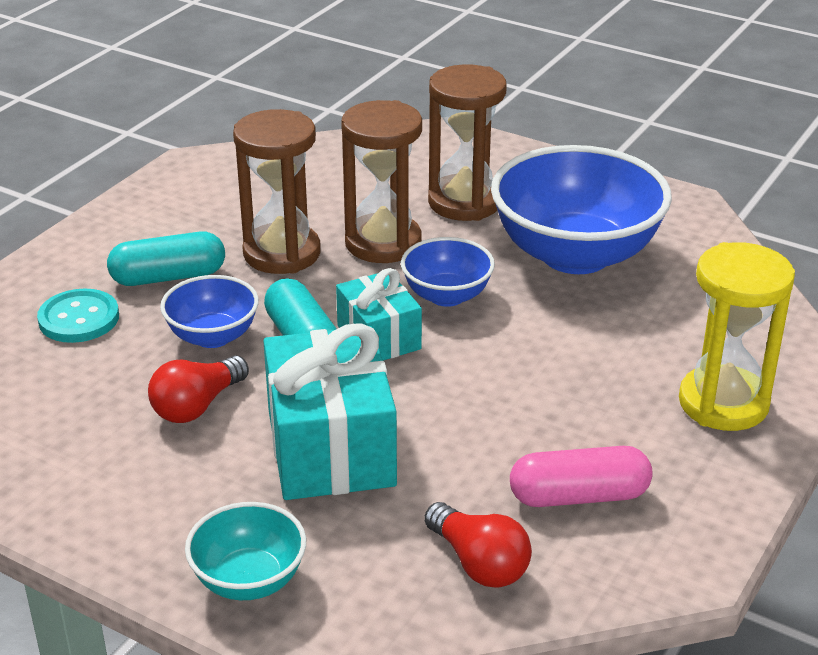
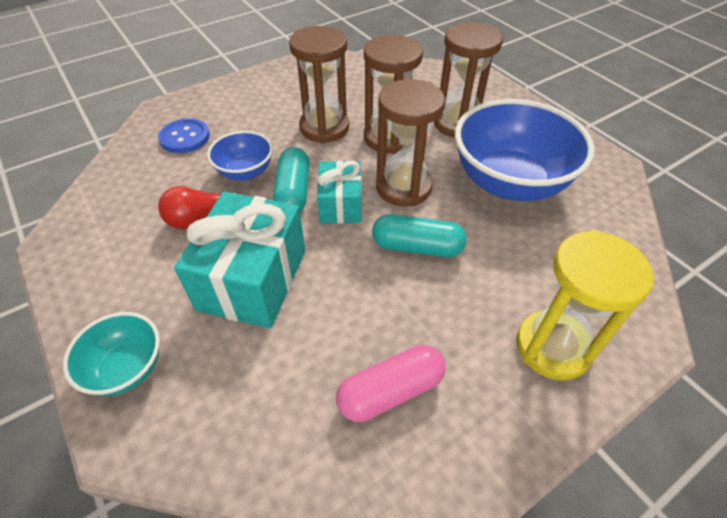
camera: 25 degrees right, 15 degrees up
(79, 319) = (185, 137): turquoise button -> blue button
(168, 277) = (251, 125): turquoise capsule -> turquoise capsule (417, 247)
(447, 296) = (403, 187): blue bowl -> brown hourglass
(479, 563) = (280, 423): red light bulb -> none
(579, 496) = (390, 391): pink capsule -> pink capsule turned 45 degrees counterclockwise

